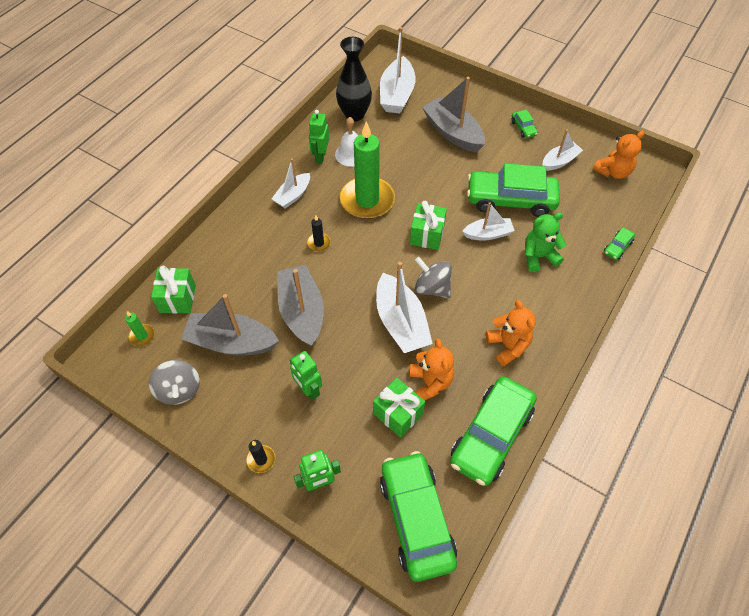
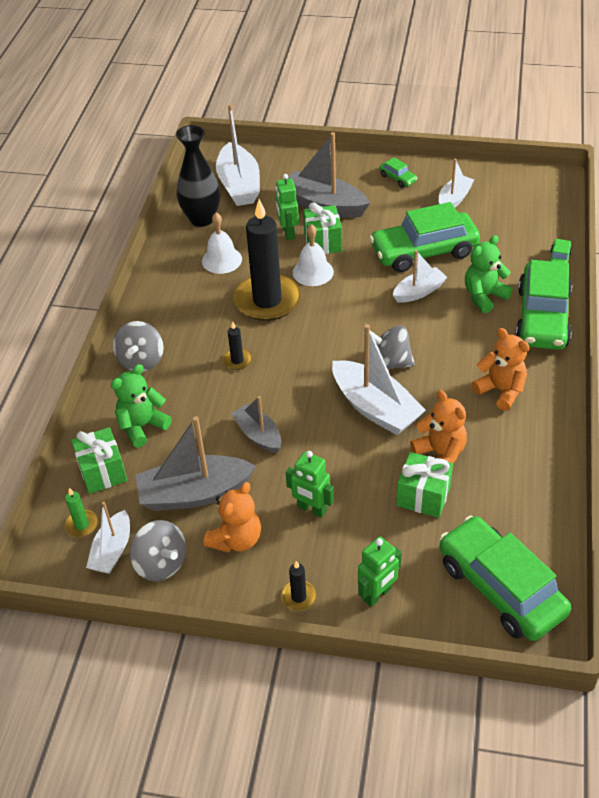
camera: 20 degrees left, 10 degrees down
(224, 272) = (142, 426): none -> green teddy bear
(250, 218) = (141, 361): none -> grey spinning top
(293, 195) = (178, 322): white boat -> white boat (112, 550)
(302, 312) = (258, 435): grey boat -> grey boat, size x0.60
(320, 156) = (187, 273): green robot -> green robot (288, 233)
(367, 200) = (267, 300): green candle -> black candle
(414, 188) = (313, 272): none -> white bell
(427, 235) = (353, 313): green gift -> green gift (323, 242)
(491, 436) = (532, 480): green car -> green car (542, 317)
(613, 172) = (514, 193): orange teddy bear -> orange teddy bear (236, 539)

